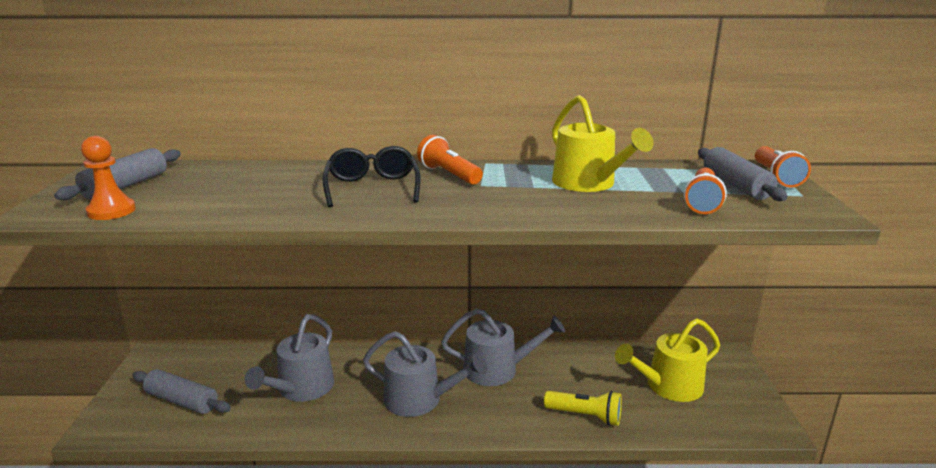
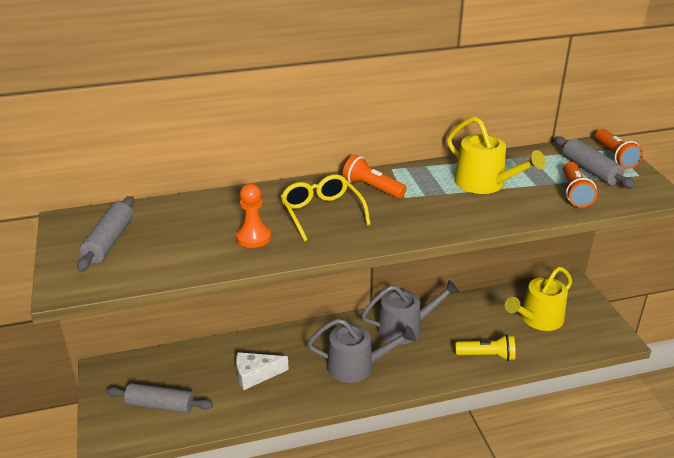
camera: 15 degrees left, 10 degrees up
(111, 211) = (127, 273): orange pawn -> orange pawn (253, 237)
(301, 389) = (255, 375): grey watering can -> white cheese
(372, 187) = (321, 213): black glasses -> yellow glasses

